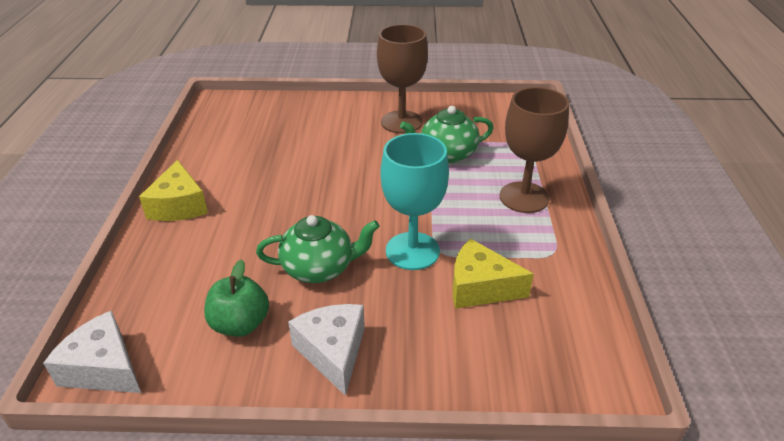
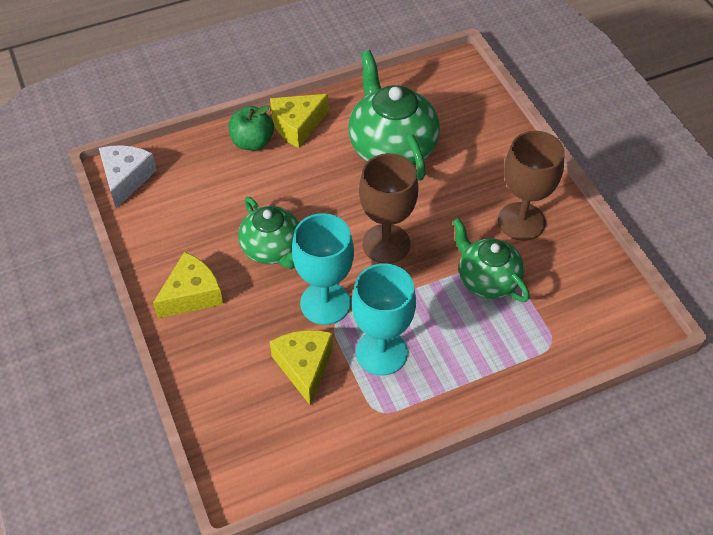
camera: 65 degrees right, 15 degrees up
(240, 324) = (193, 229): green apple -> green apple (252, 142)
(265, 159) = (392, 147): none -> green teapot
(333, 352) = (192, 295): white cheese -> yellow cheese
(489, 232) = (381, 352): none -> turquoise goblet
(524, 197) = (452, 366): brown goblet -> brown goblet (386, 244)

